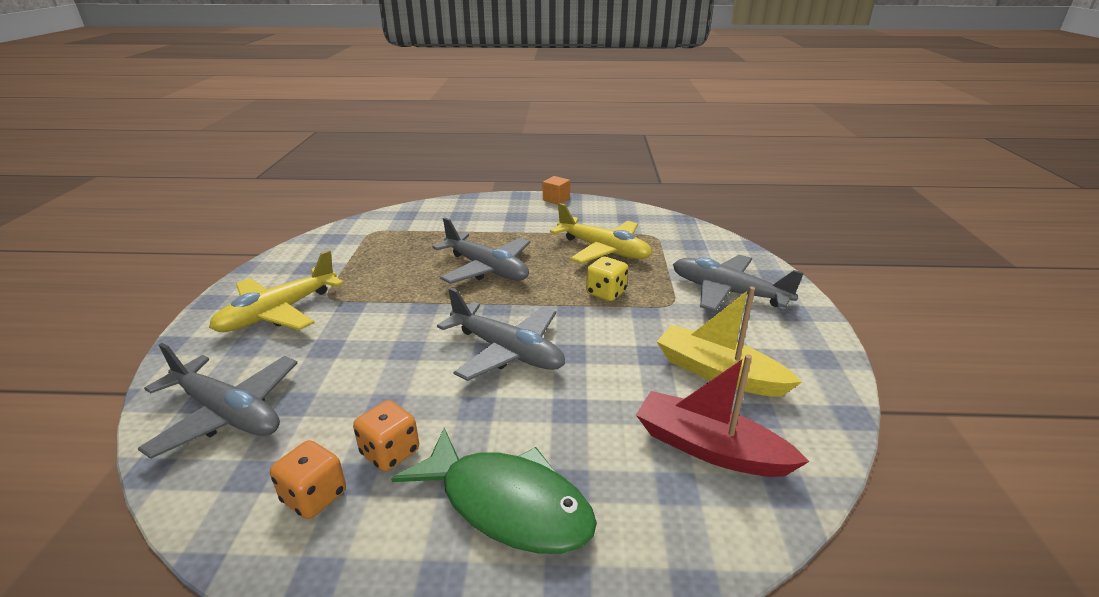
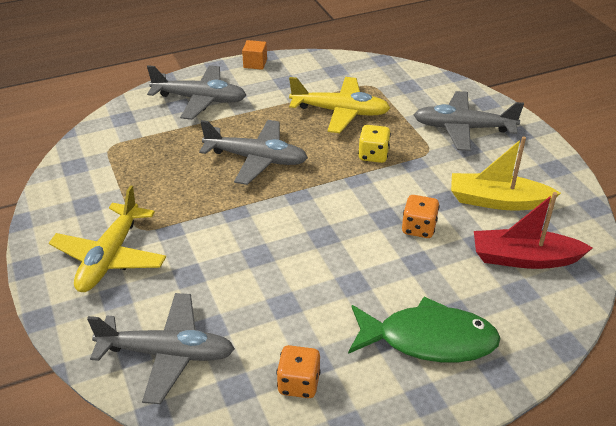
camera: 25 degrees left, 10 degrees up
(390, 452) = (322, 336): orange dice -> orange dice (418, 228)
(507, 351) = (338, 231): grey plane -> grey plane (200, 99)

